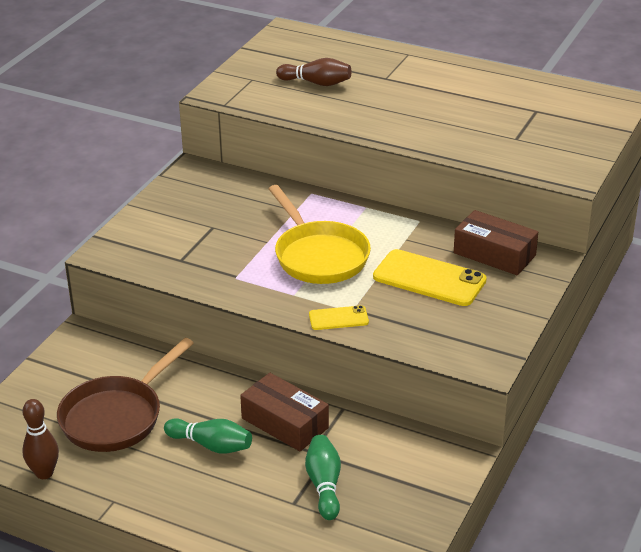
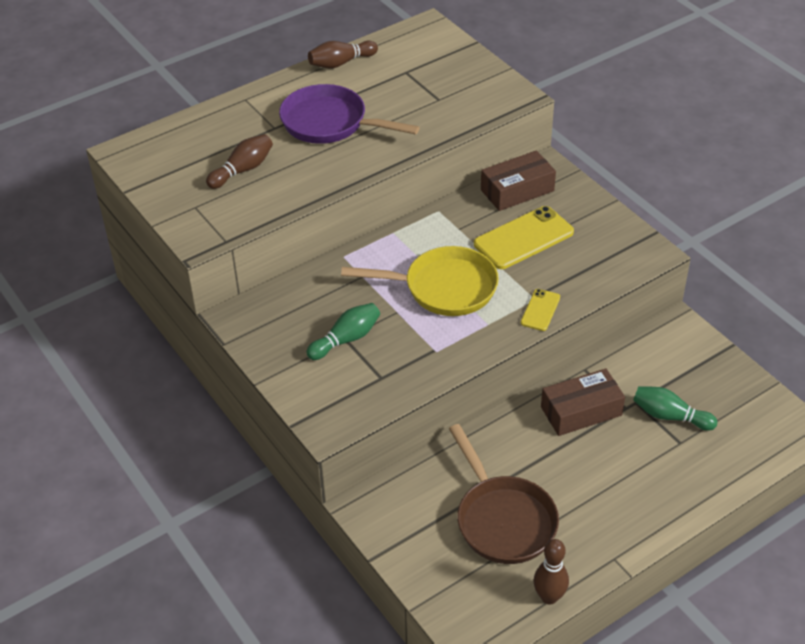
camera: 60 degrees left, 10 degrees up
(211, 445) = (581, 468): green bowling pin -> green bowling pin (346, 339)
(420, 99) = (329, 123): none -> purple pan
(509, 77) = (341, 63): none -> brown bowling pin

